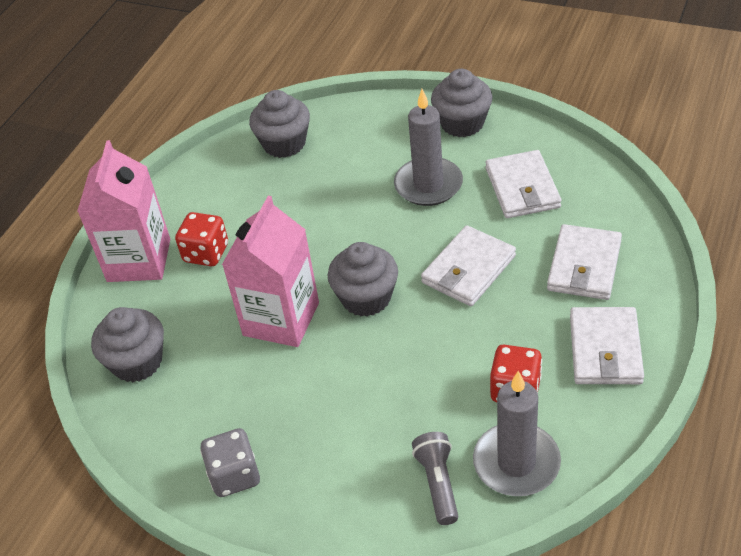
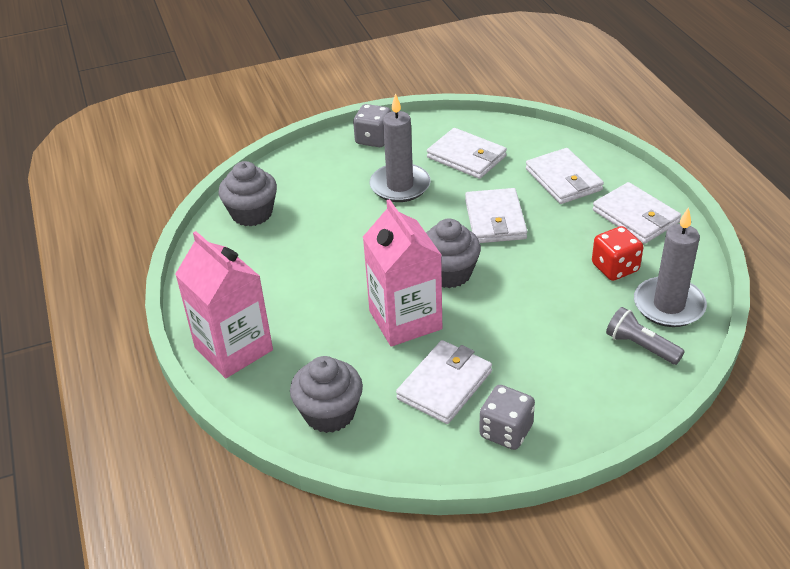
camera: 45 degrees left, 5 degrees down
(206, 253) = (286, 313): red dice -> none
(240, 399) = (445, 385): none -> white wallet
(462, 123) = (373, 139): grey cupcake -> grey dice

